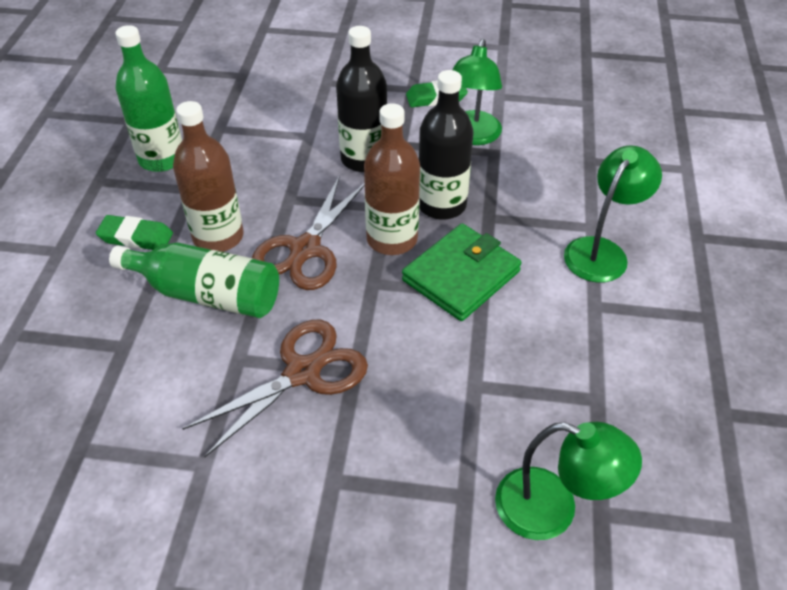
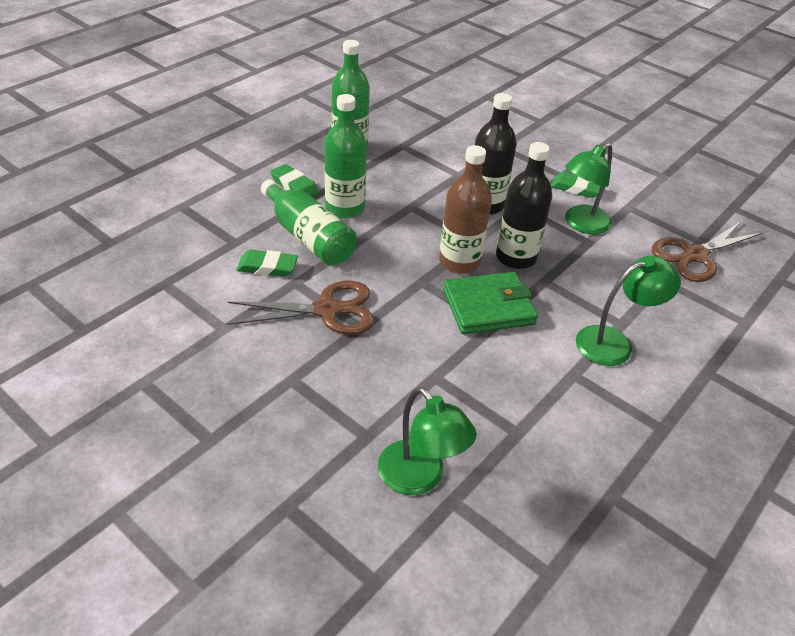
camera: 30 degrees right, 5 degrees down
(190, 357) = (267, 267): none -> green eraser
(218, 237) = (345, 208): brown bottle -> green bottle
(305, 249) = (394, 241): brown scissors -> brown scissors (695, 255)

